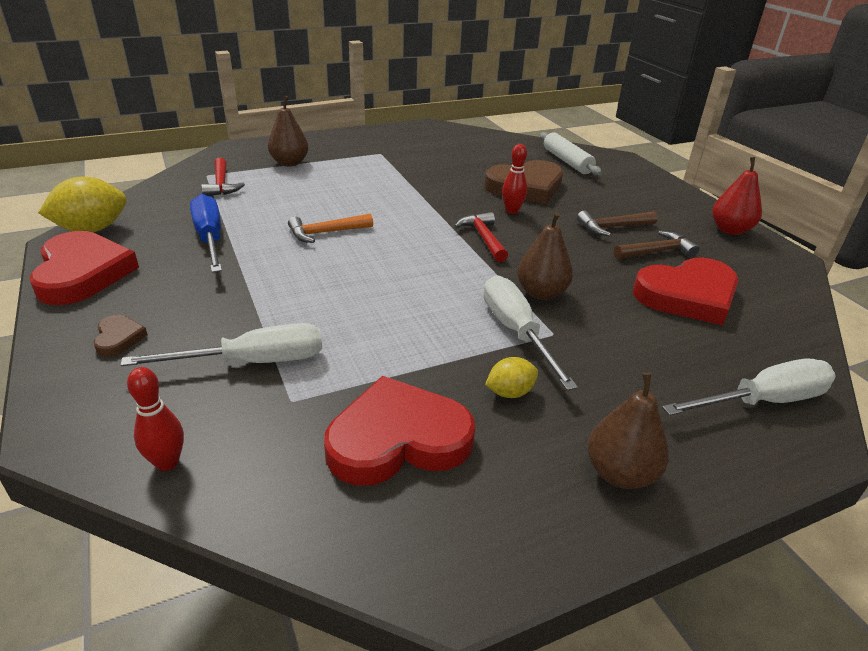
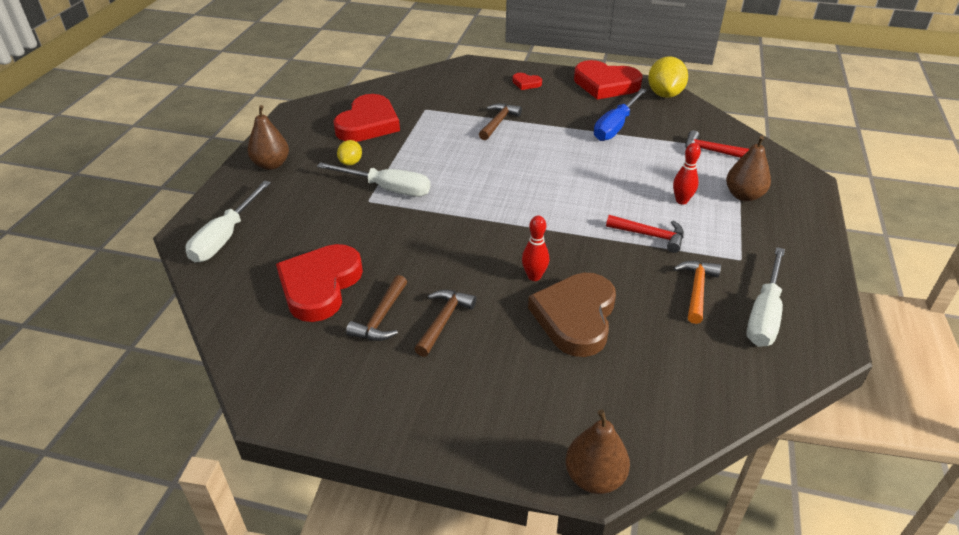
camera: 130 degrees right, 5 degrees up
(118, 338) = (526, 83): brown heart -> red heart
(167, 462) = (425, 79): red bowling pin -> red bowling pin (681, 201)
(210, 238) = (615, 126): blue screwdriver -> blue screwdriver turned 105 degrees clockwise
(253, 362) = (465, 108): white screwdriver -> white screwdriver (764, 314)
(272, 316) = (498, 122): none -> brown hammer
(326, 233) = (583, 169): orange hammer -> orange hammer (697, 290)
(483, 238) = (504, 234): red hammer -> red hammer (650, 236)
(541, 293) = (408, 220): brown pear -> brown pear (594, 477)
(567, 161) = (620, 404): white rolling pin -> none
(730, 230) = (348, 409): red pear -> none

